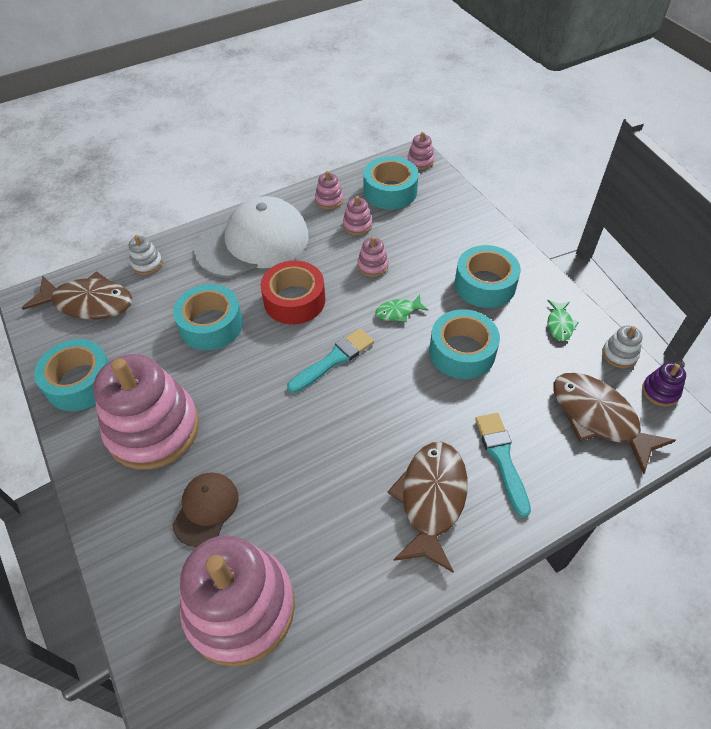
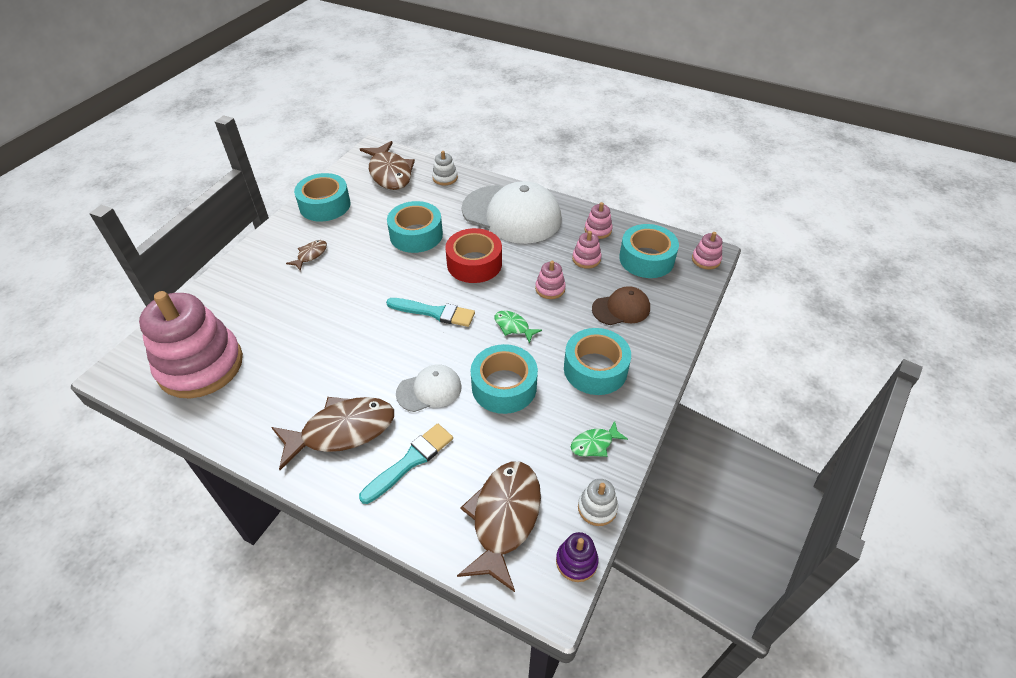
camera: 55 degrees right, 5 degrees down
(153, 429) = (310, 255): pink stacking toy -> brown fish
(206, 509) = (264, 312): brown cap -> brown cap (621, 308)
(428, 407) = (429, 390): none -> white cap

